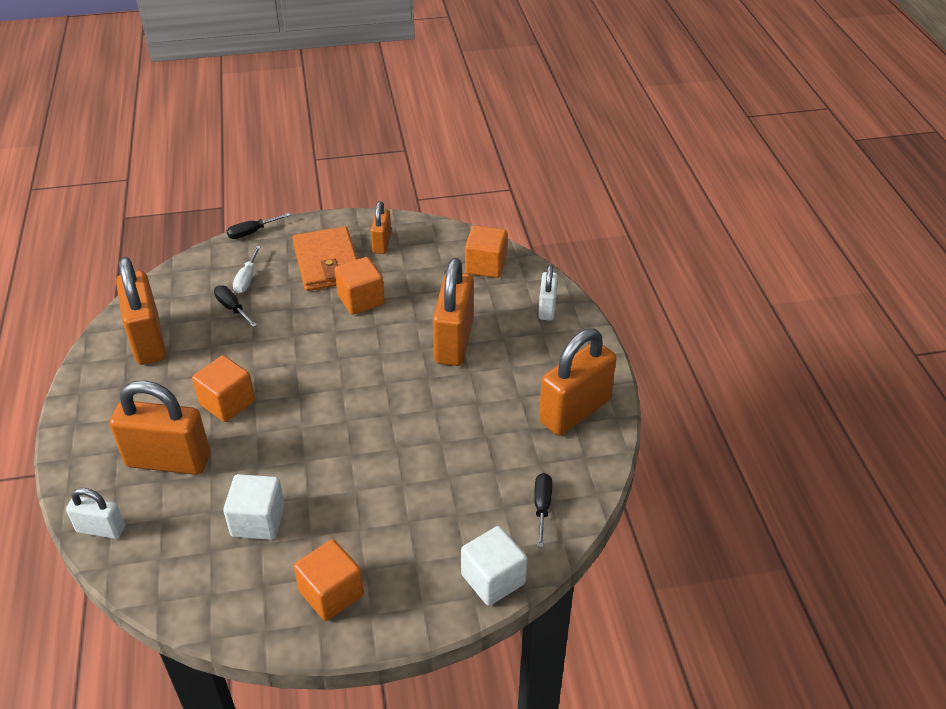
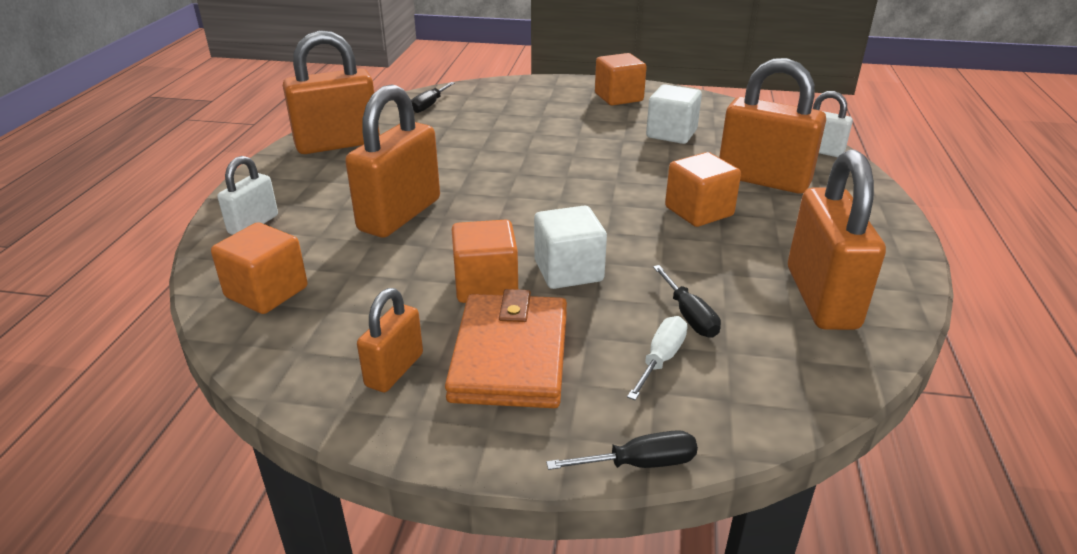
camera: 160 degrees left, 10 degrees down
(493, 579) = (497, 86): white cube -> white cube (568, 271)

